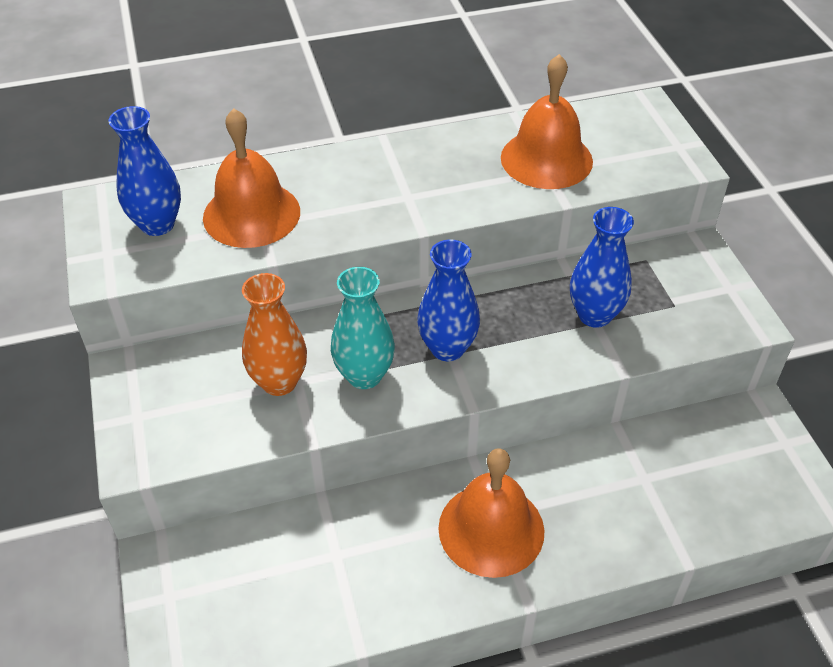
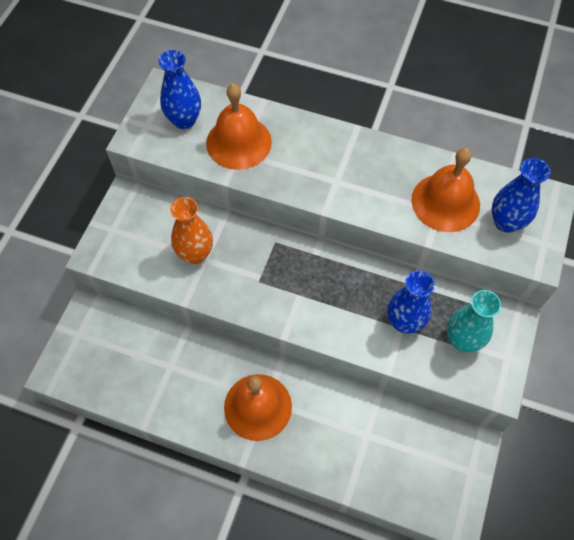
camera: 35 degrees right, 15 degrees up
(364, 375) = (242, 278): turquoise vase -> turquoise vase (462, 340)
(447, 348) = (300, 290): blue vase -> blue vase (506, 222)

